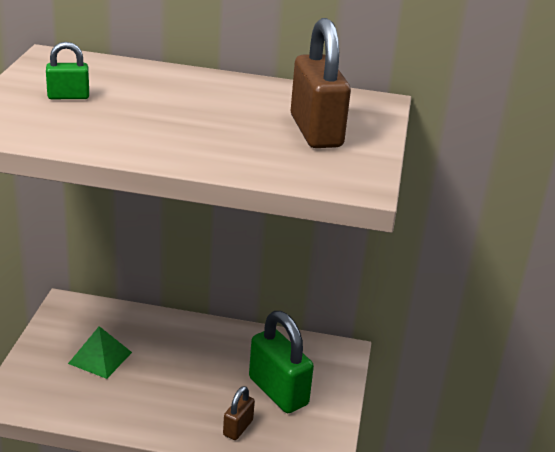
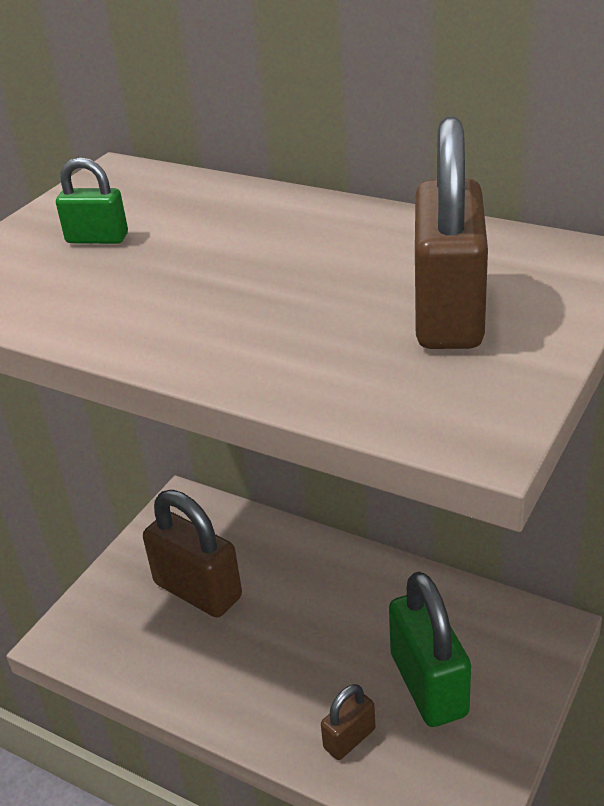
camera: 25 degrees right, 5 degrees up
(100, 358) = (198, 590): green pyramid -> brown padlock

